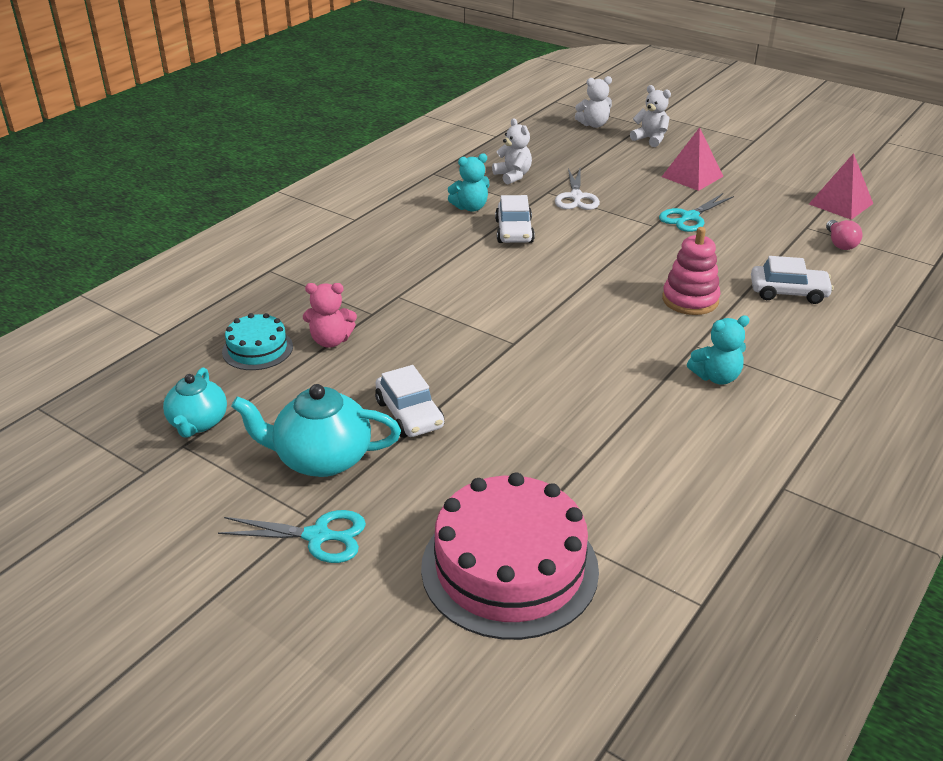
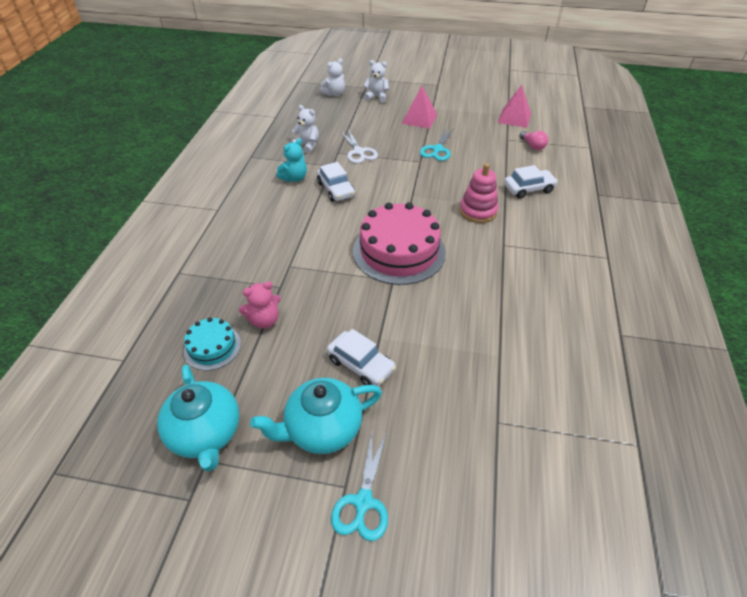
camera: 25 degrees left, 10 degrees up
(198, 423) = (206, 434): turquoise teapot -> turquoise teapot, size x1.50
(317, 536) = (363, 502): turquoise scissors -> turquoise scissors turned 120 degrees clockwise
(509, 568) = (509, 469): pink cake -> pink cake (399, 251)
(716, 377) = (530, 265): turquoise teddy bear -> none

